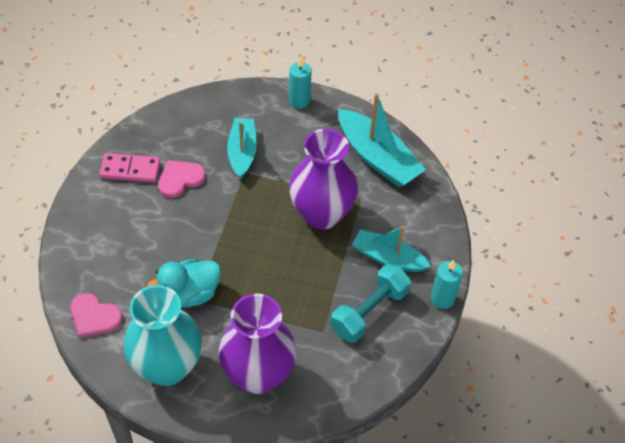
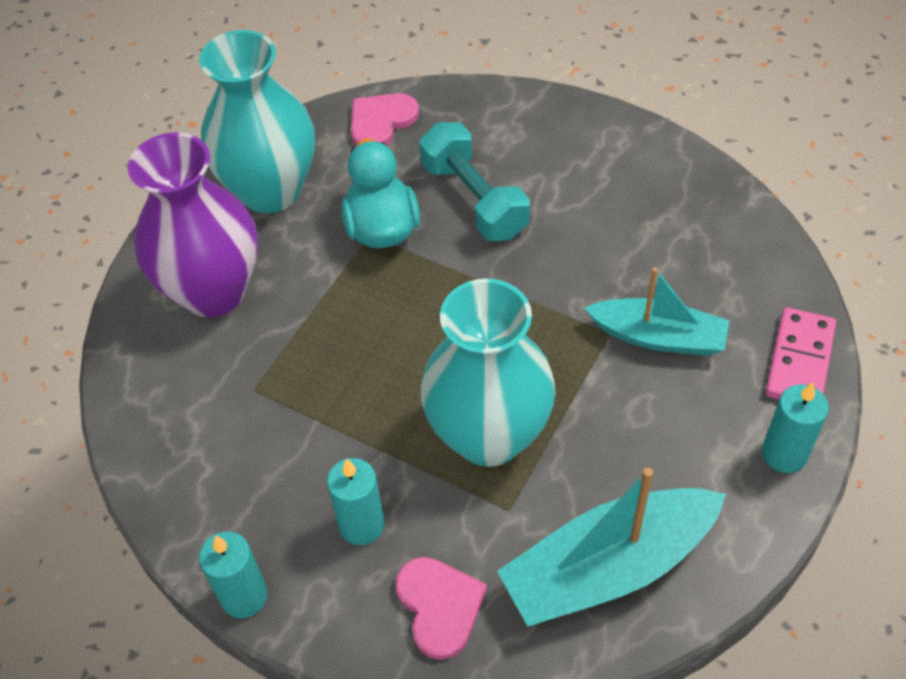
camera: 110 degrees right, 0 degrees up
(130, 170) = (644, 181): pink domino -> pink domino (799, 360)
(180, 179) = (612, 242): pink heart -> pink heart (439, 606)
(321, 214) = (488, 435): purple vase -> turquoise vase
(369, 311) = (262, 466): turquoise dumbbell -> turquoise dumbbell (474, 199)
(388, 258) = (362, 525): turquoise boat -> turquoise candle

